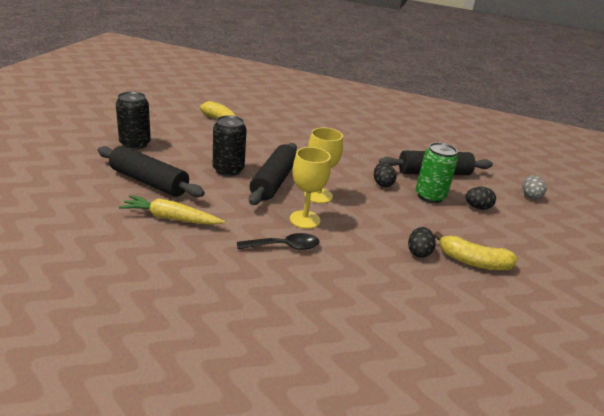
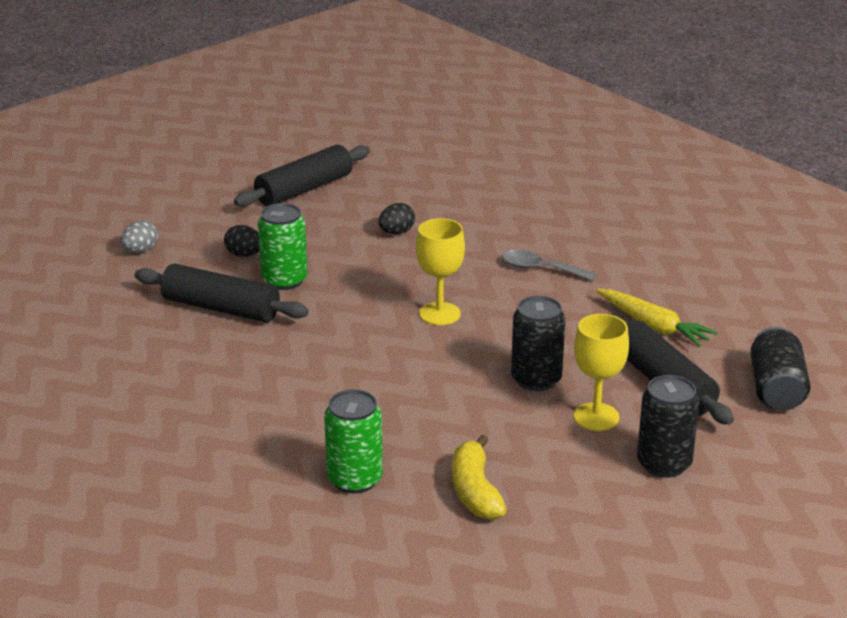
camera: 145 degrees left, 0 degrees up
(70, 192) = (776, 389): none -> black can
(273, 182) = (483, 346): black rolling pin -> black rolling pin (304, 189)
(275, 119) = (354, 479): none -> green can
(284, 246) = (540, 269): black spoon -> grey spoon
(305, 219) = (489, 290): yellow goblet -> yellow goblet (596, 417)
(382, 184) = (327, 310): black egg -> none
(473, 262) = (350, 213): yellow banana -> none

